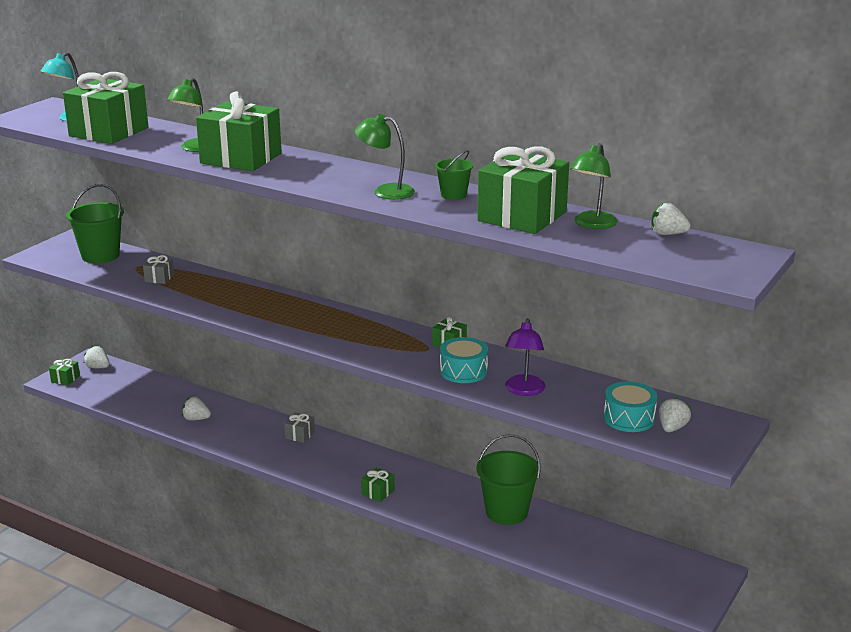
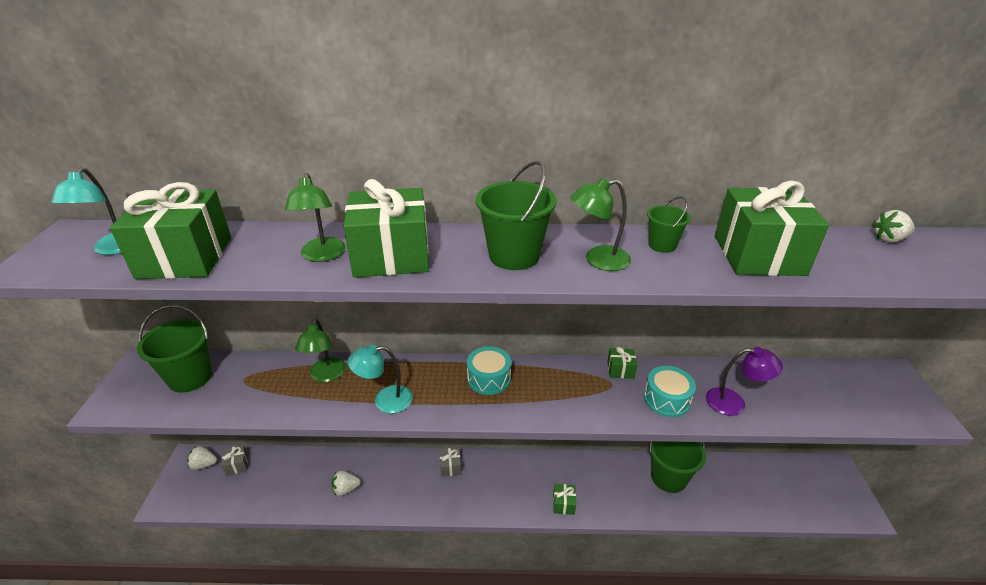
camera: 30 degrees left, 10 degrees up
(65, 379) = (177, 494): green gift -> none
(159, 278) = (281, 387): grey gift -> grey gift (237, 465)
(227, 306) = (385, 400): none -> turquoise lamp
(327, 176) = (514, 256): none -> green bucket
(524, 390) = (734, 403): purple lamp -> purple lamp turned 60 degrees counterclockwise
(591, 224) = (822, 246): green lamp -> green lamp (326, 375)
(629, 418) = (835, 401): turquoise drum -> turquoise drum (489, 378)
(672, 428) = (872, 398): white strawberry -> none

